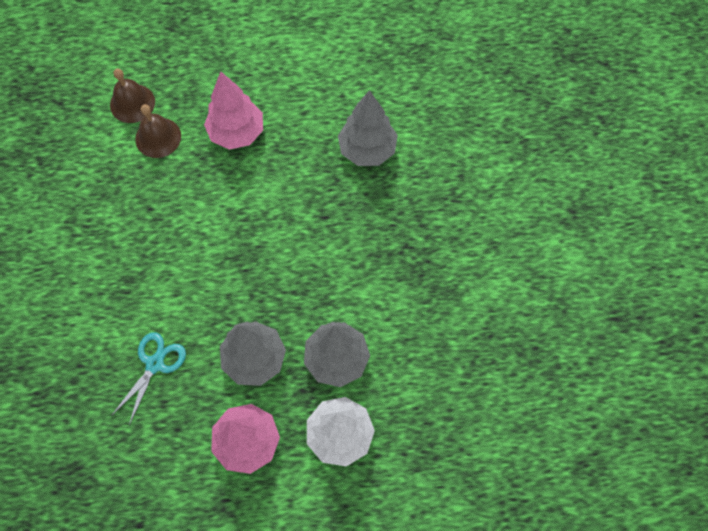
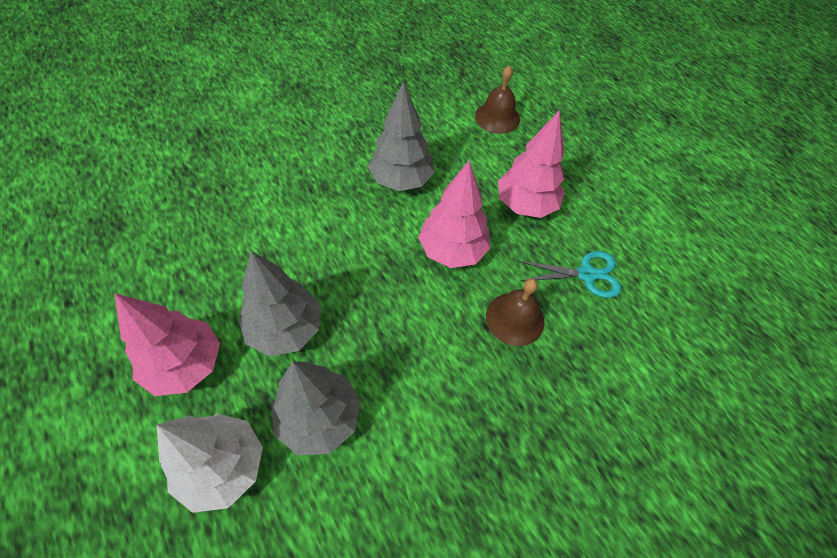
camera: 60 degrees right, 10 degrees down
(155, 364) = (246, 242): turquoise scissors -> turquoise scissors (586, 274)
(158, 137) = (477, 148): brown bell -> brown bell (515, 318)
(249, 208) = (452, 250): none -> pink tree
(367, 150) = (594, 334): grey tree -> grey tree (401, 180)

